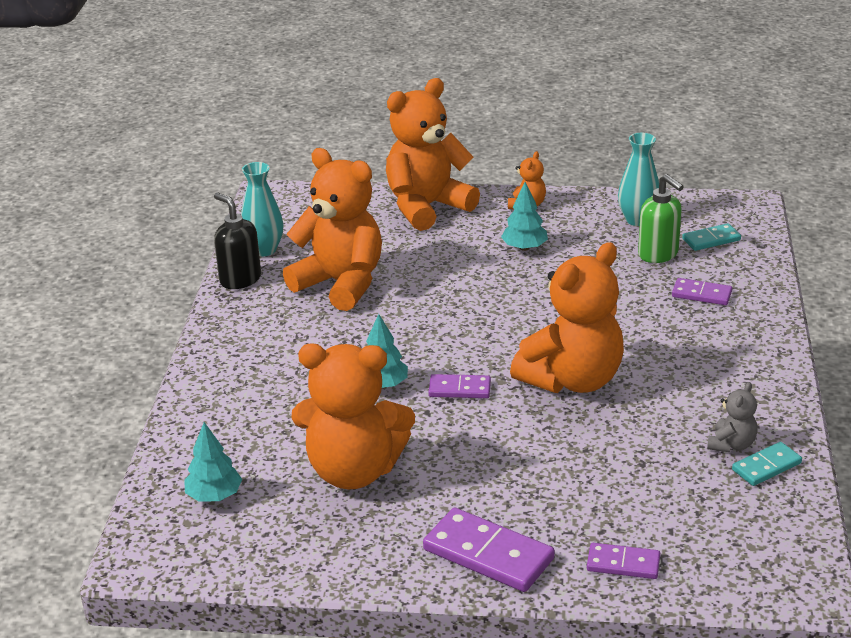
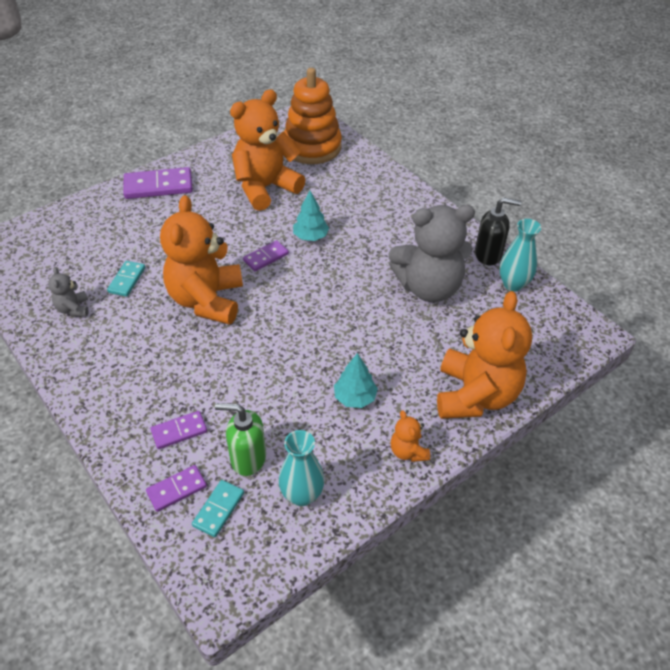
camera: 135 degrees right, 15 degrees up
(214, 496) = (312, 147): turquoise tree -> orange stacking toy
(341, 284) = (428, 287): orange teddy bear -> grey teddy bear
(623, 564) = (89, 213): purple domino -> purple domino (176, 489)
(766, 466) = (43, 305): turquoise domino -> turquoise domino (127, 280)

